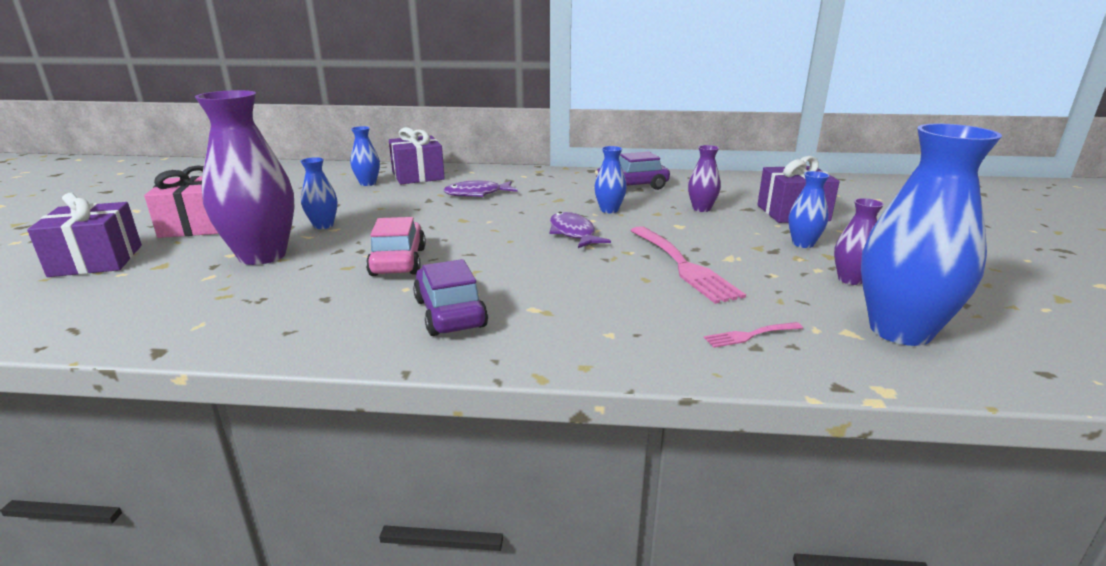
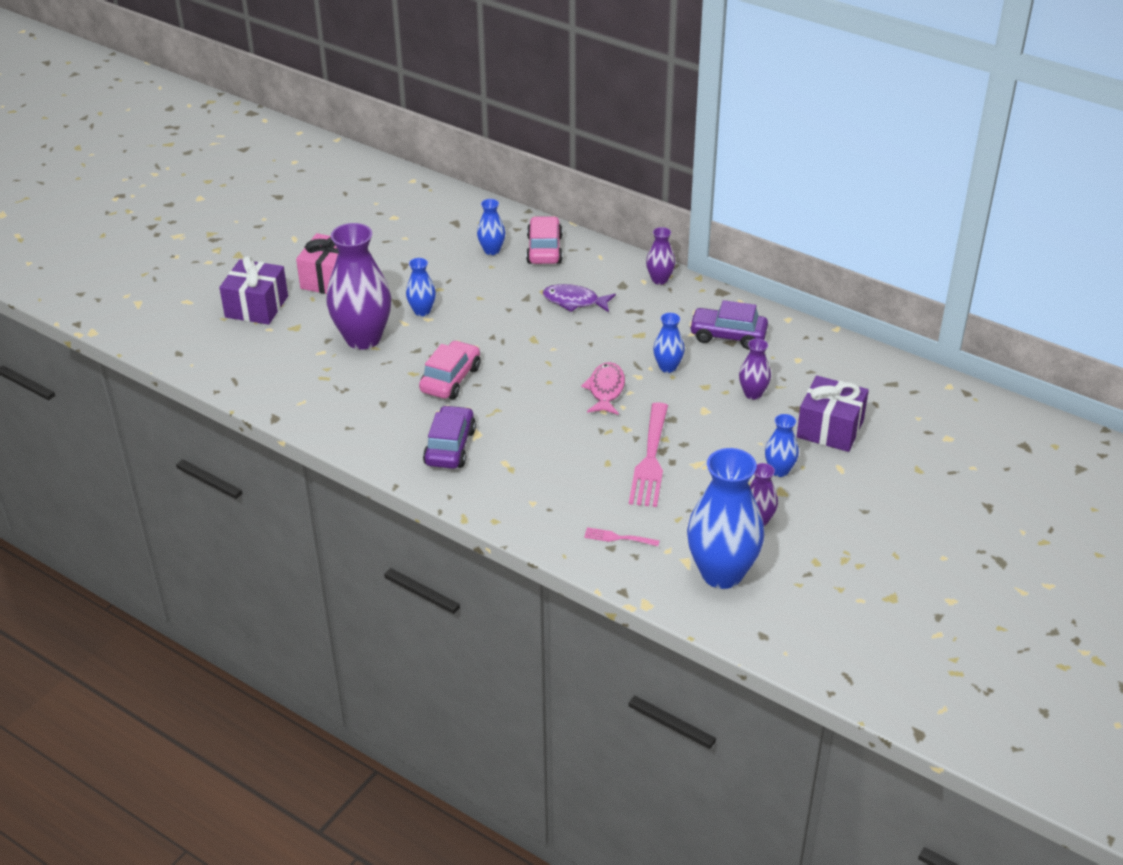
camera: 30 degrees right, 15 degrees up
(418, 176) = (544, 250): purple gift -> pink car
(536, 173) = (659, 280): none -> purple vase
(573, 233) = (605, 390): purple fish -> pink fish

